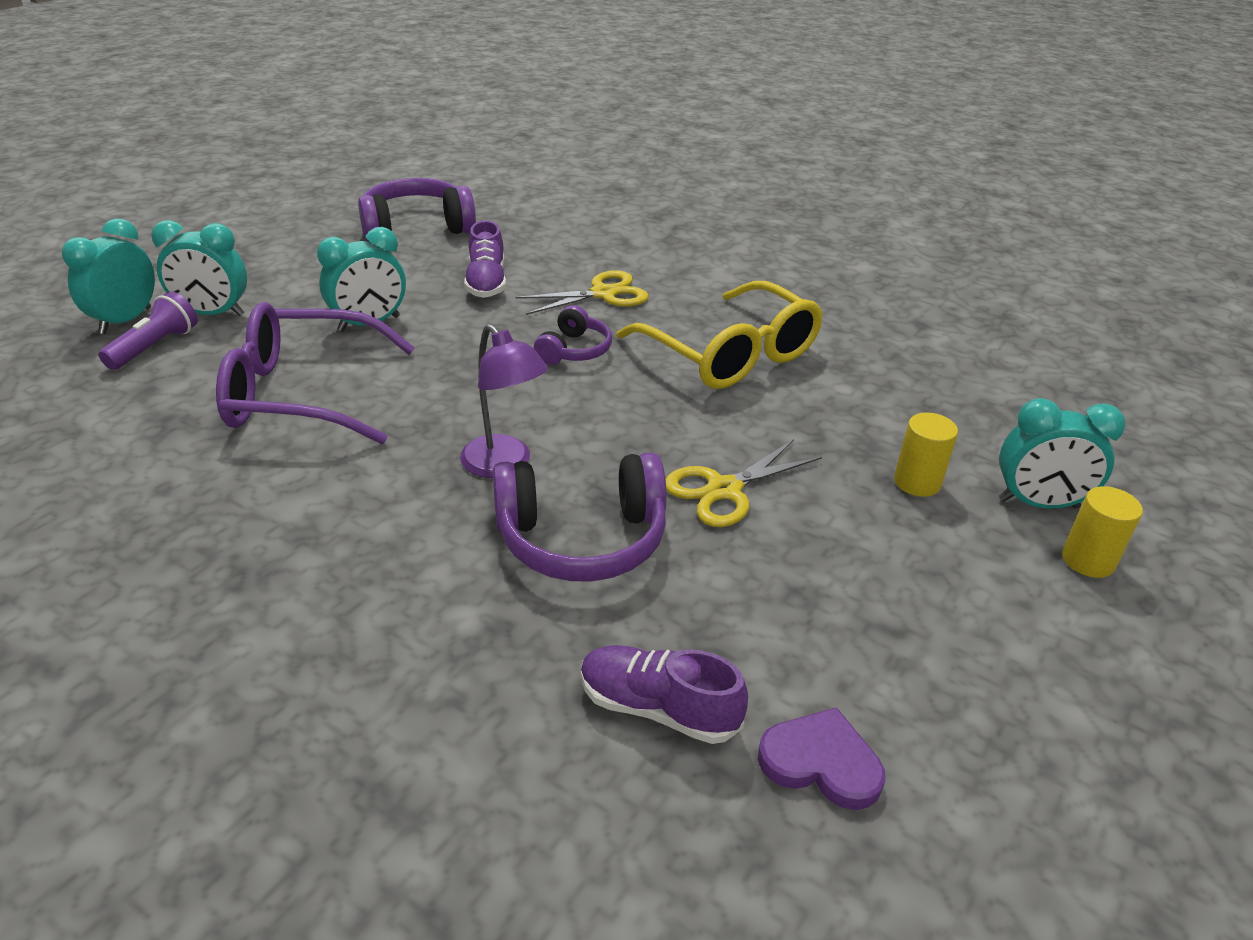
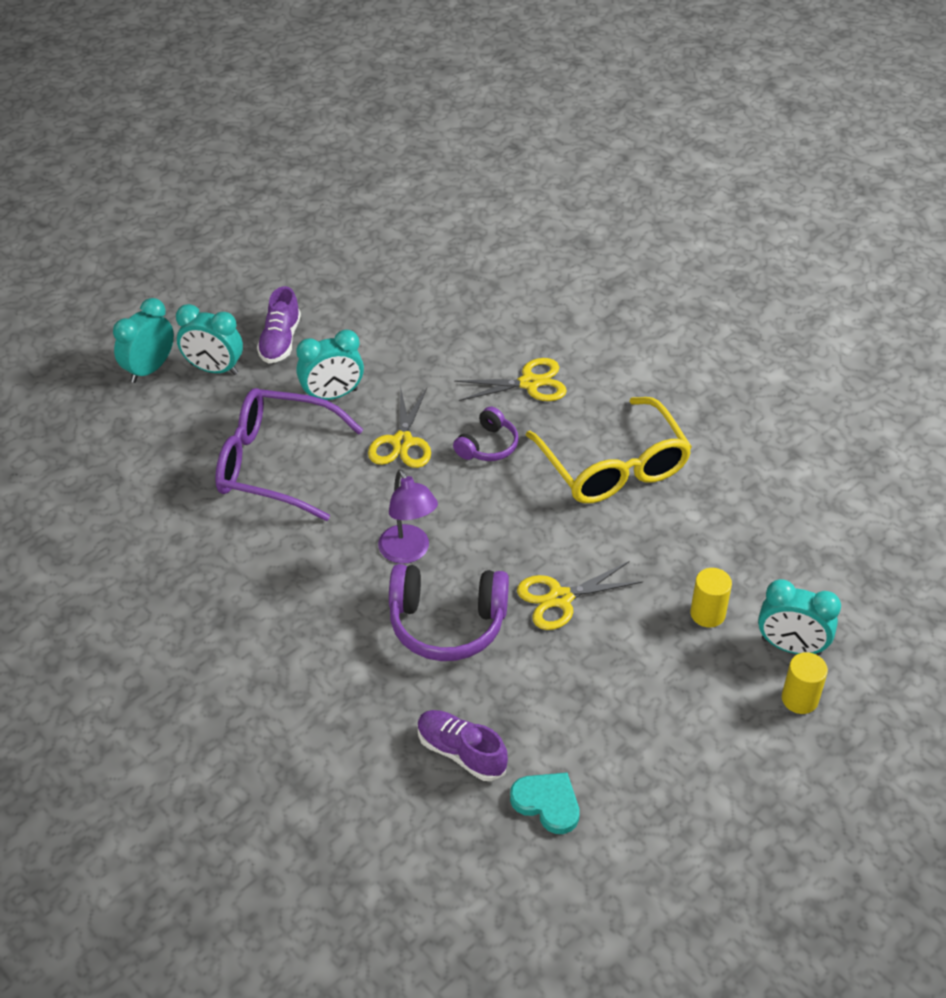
camera: 15 degrees right, 10 degrees up
(155, 347) = (171, 401): purple flashlight -> none
(416, 228) = (388, 280): purple headphones -> none
(467, 357) = (402, 442): none -> yellow scissors
(486, 282) = (435, 357): purple shoe -> purple shoe (280, 341)
(821, 762) = (547, 803): purple heart -> turquoise heart

